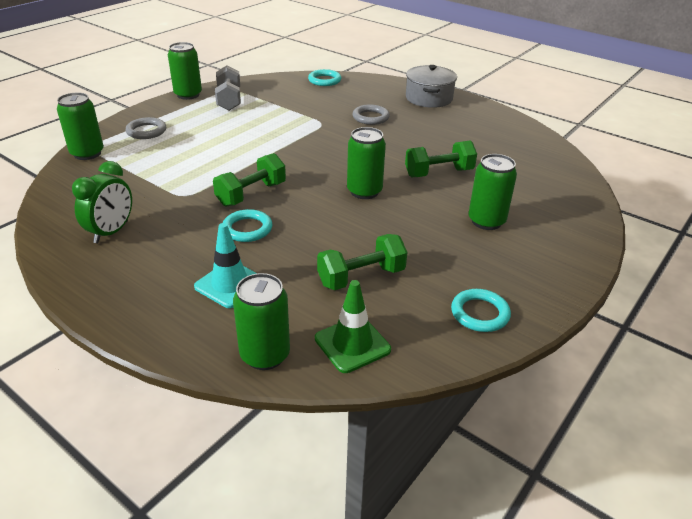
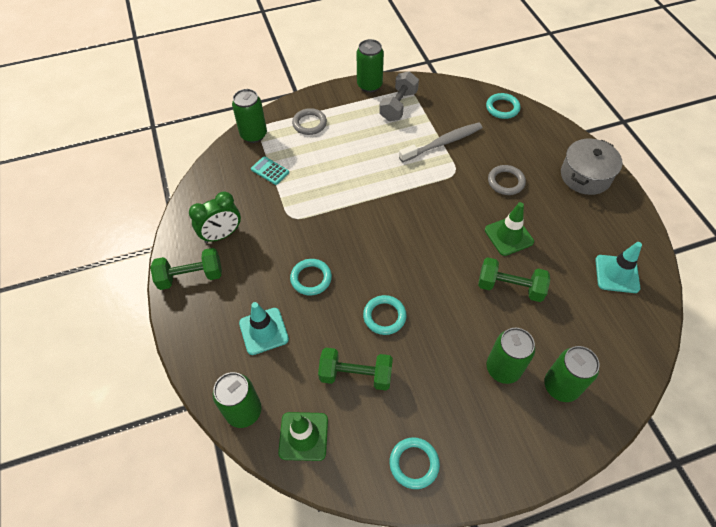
camera: 35 degrees right, 20 degrees up
(130, 172) = (270, 171): none -> turquoise calculator
(251, 194) = (339, 239): green dumbbell -> green dumbbell (191, 276)
(293, 110) = (443, 143): none -> grey toothbrush
(348, 228) = (384, 316): none -> turquoise ring
(364, 191) = (428, 279): green can -> green can (561, 386)
(405, 145) = (508, 236): none -> green traffic cone
(509, 140) = (617, 274): none -> turquoise traffic cone

